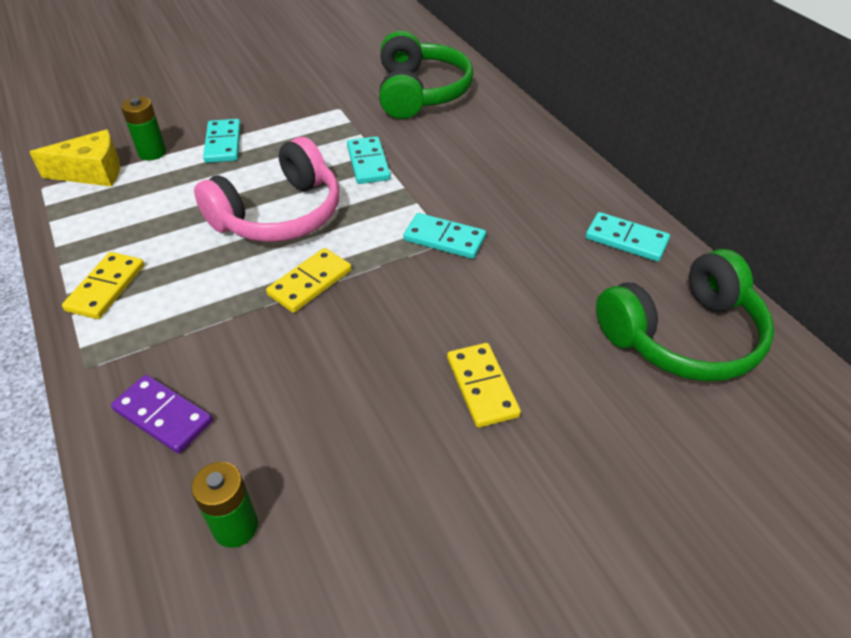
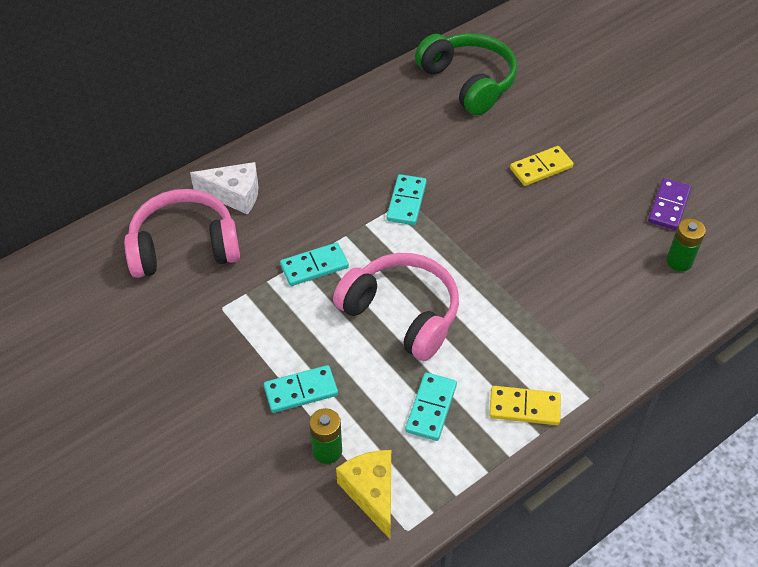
camera: 100 degrees left, 5 degrees up
(163, 416) = (625, 322): purple domino -> purple domino (669, 206)
(310, 283) = (478, 273): yellow domino -> none
(420, 92) = (184, 247): green headphones -> pink headphones
(482, 122) = (234, 195): none -> white cheese
(626, 240) = (382, 105): turquoise domino -> turquoise domino (431, 408)

